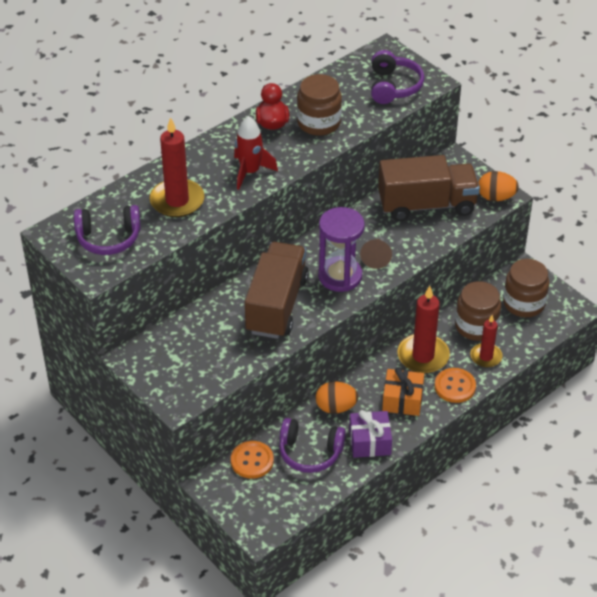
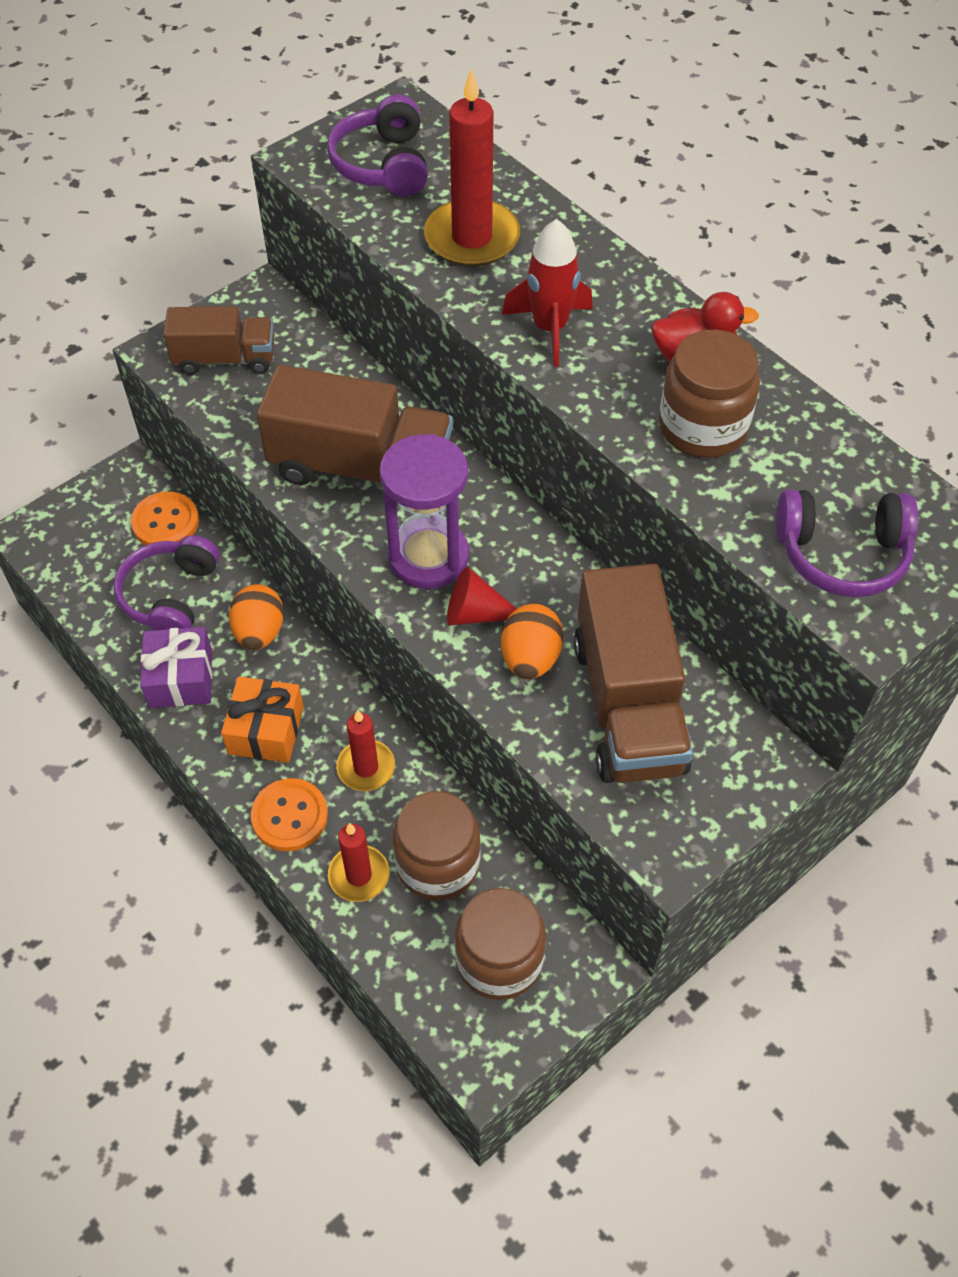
camera: 90 degrees right, 10 degrees up
(187, 372) = (225, 359): none -> brown truck
(376, 257) = (476, 613): brown cone -> red cone
(423, 356) = (366, 767): red candle -> red candle, size x0.61
(496, 197) = (662, 838): orange egg -> orange egg (530, 658)

